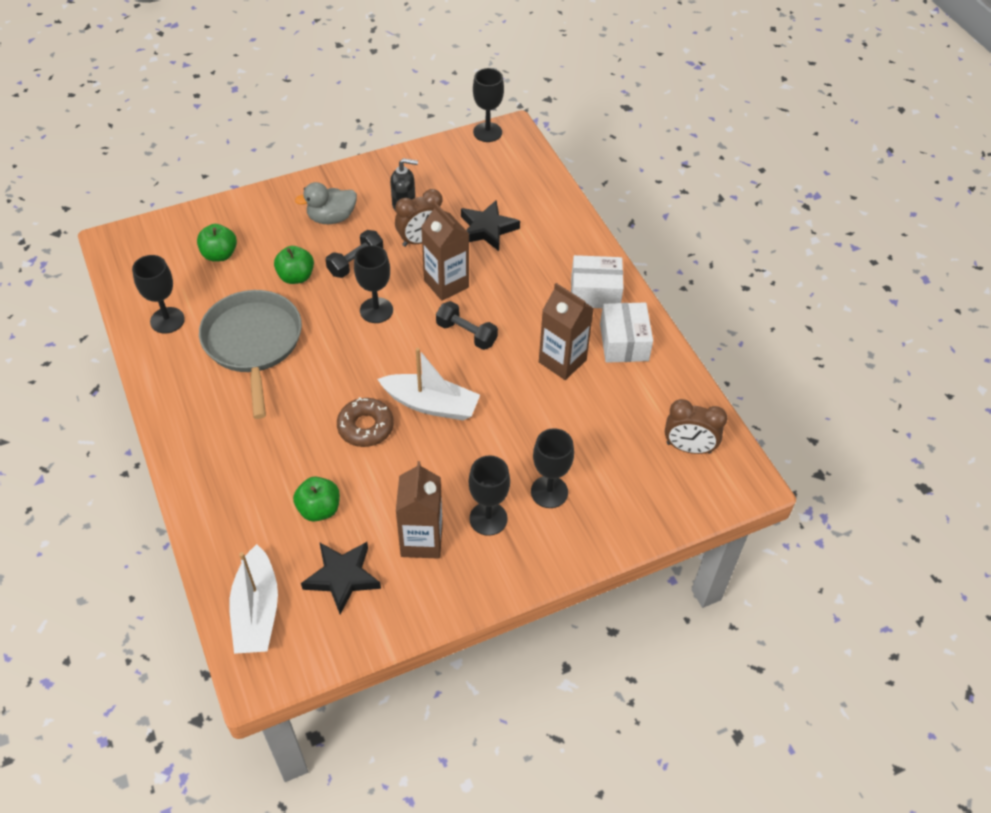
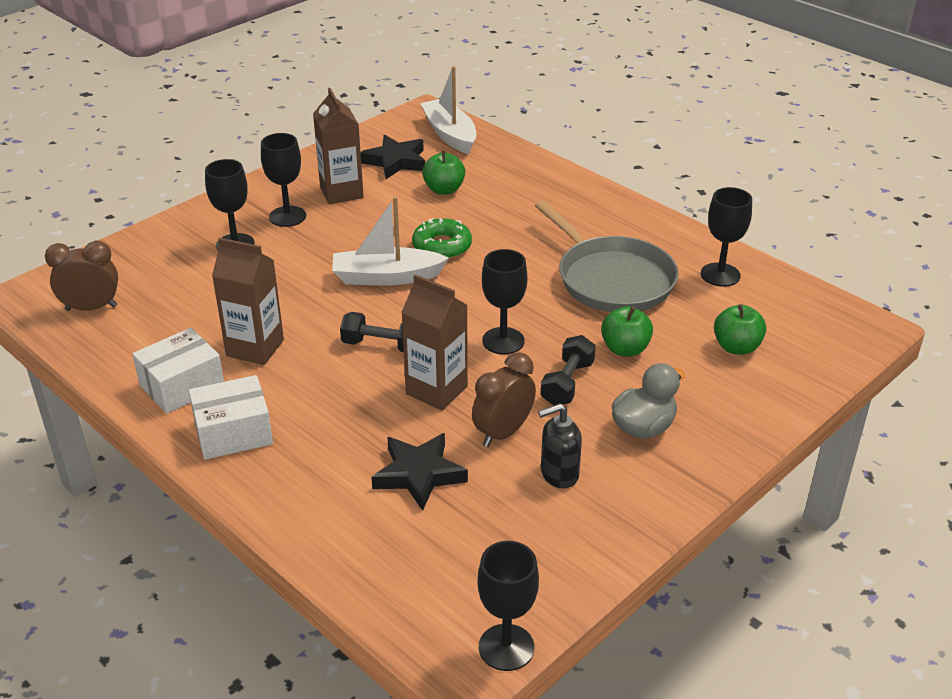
camera: 160 degrees right, 15 degrees down
(365, 427) = (442, 246): brown donut -> green donut
(624, 342) = (182, 385): white box -> white box turned 75 degrees clockwise

